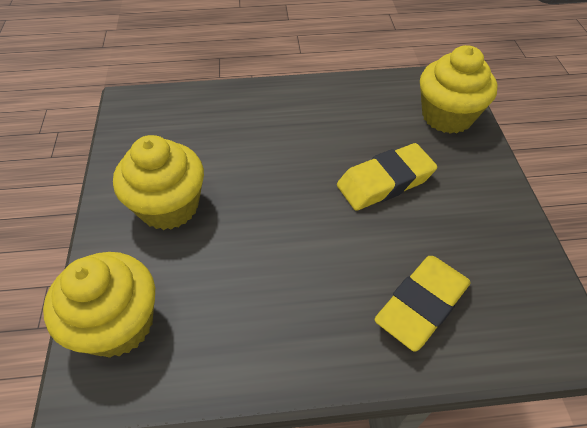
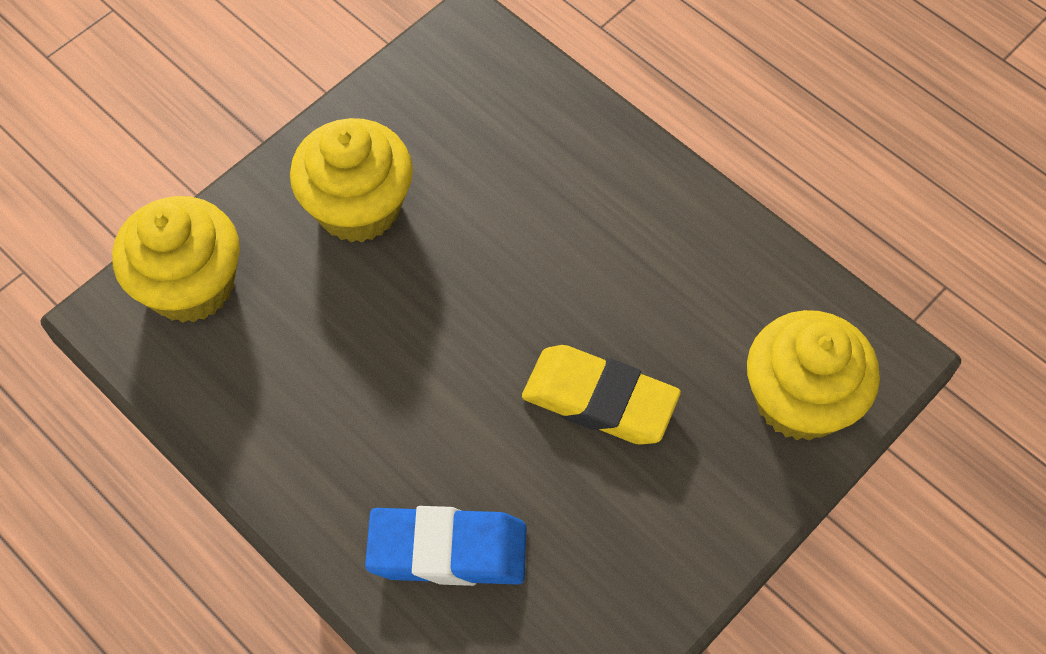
camera: 50 degrees right, 10 degrees up
(421, 305) = (448, 550): yellow eraser -> blue eraser

